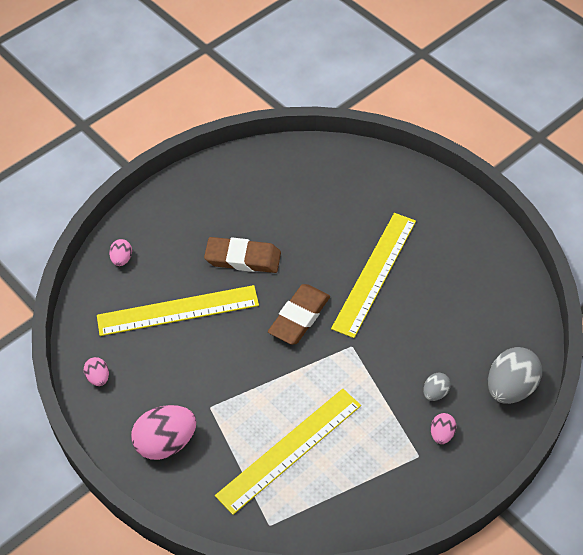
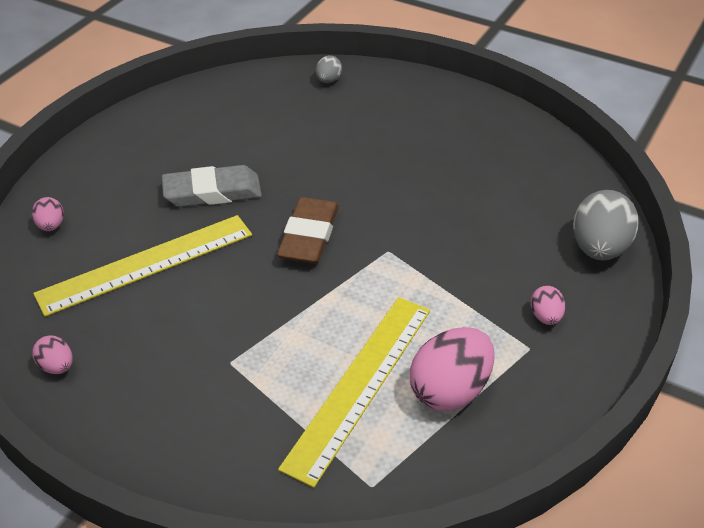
camera: 20 degrees left, 10 degrees down
(166, 443) = (182, 422): pink egg -> pink egg (450, 390)
(243, 258) = (212, 192): brown eraser -> grey eraser
(374, 273) = (381, 173): yellow ruler -> none
(435, 393) = (514, 275): grey egg -> grey egg (328, 80)

